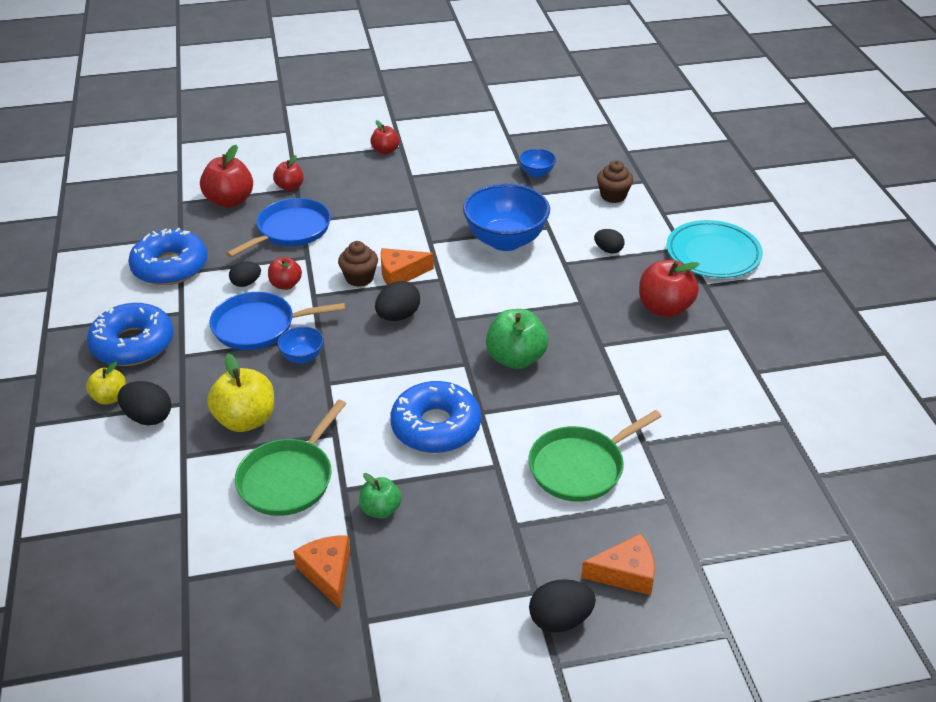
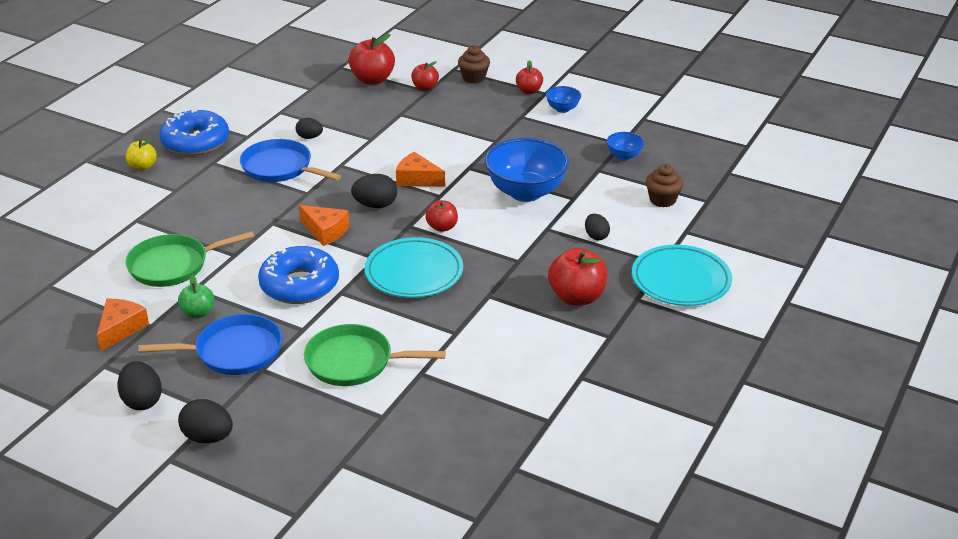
camera: 40 degrees right, 5 degrees down
(148, 417) = (147, 188): black egg -> black egg (142, 401)
(170, 267) = (278, 105): blue donut -> none
(246, 420) = (196, 219): yellow apple -> none
(286, 284) = (332, 150): red apple -> red apple (442, 227)
(291, 230) = (385, 116): blue pan -> blue pan (234, 351)
(302, 357) = (280, 199): blue bowl -> blue bowl (562, 109)
(359, 278) = (385, 168): brown cupcake -> brown cupcake (474, 78)
(516, 359) = (414, 272): green apple -> turquoise plate
(625, 573) = (286, 439): orange cheese -> orange cheese (325, 231)

